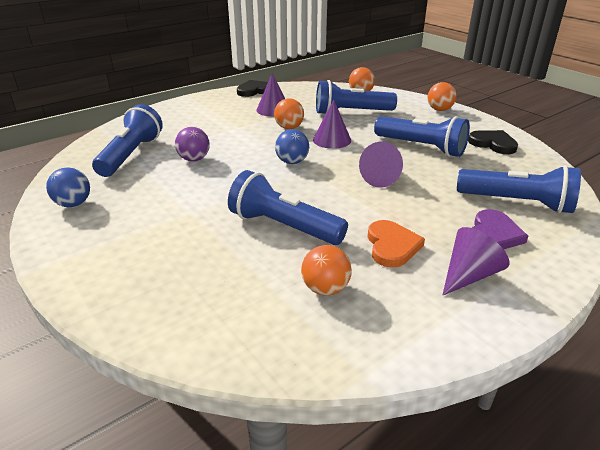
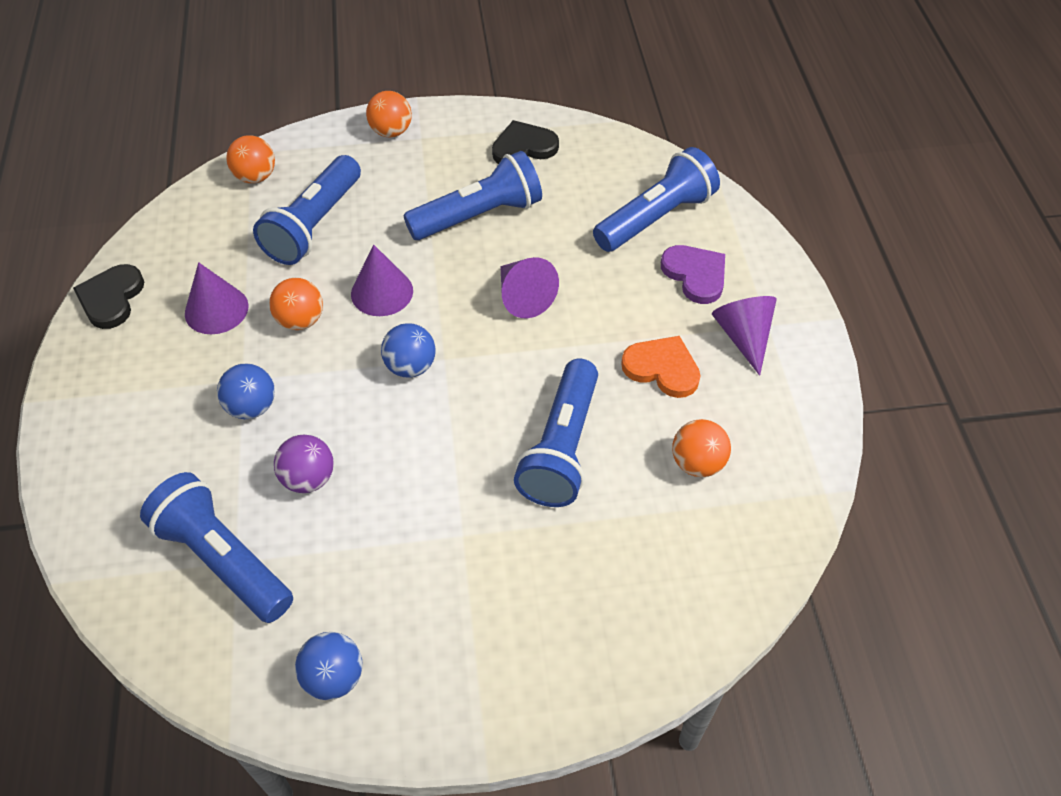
camera: 60 degrees left, 20 degrees up
(225, 133) = (252, 407): none -> blue ball
(283, 226) = (562, 448): blue flashlight -> blue flashlight turned 45 degrees counterclockwise

